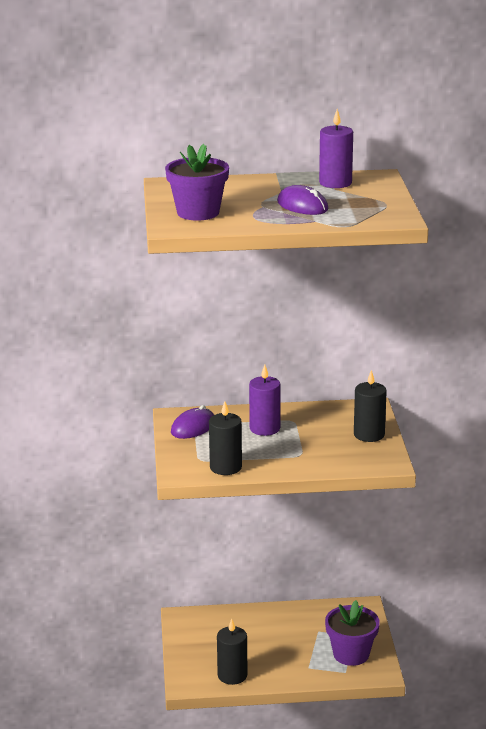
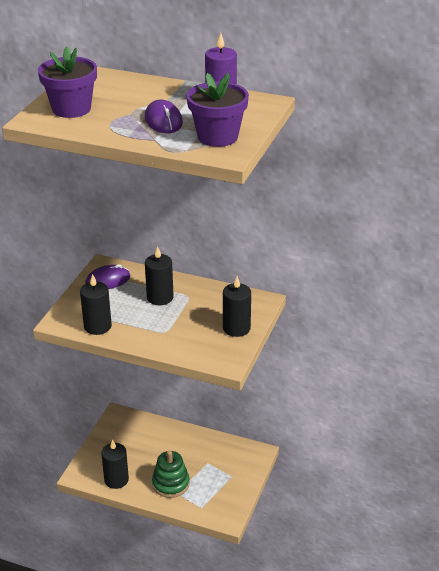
camera: 25 degrees right, 10 degrees up
(264, 428) = (160, 297): purple candle -> black candle
(295, 661) = (171, 484): none -> green stacking toy
(351, 654) = (217, 493): purple flower pot -> purple flower pot (217, 137)

